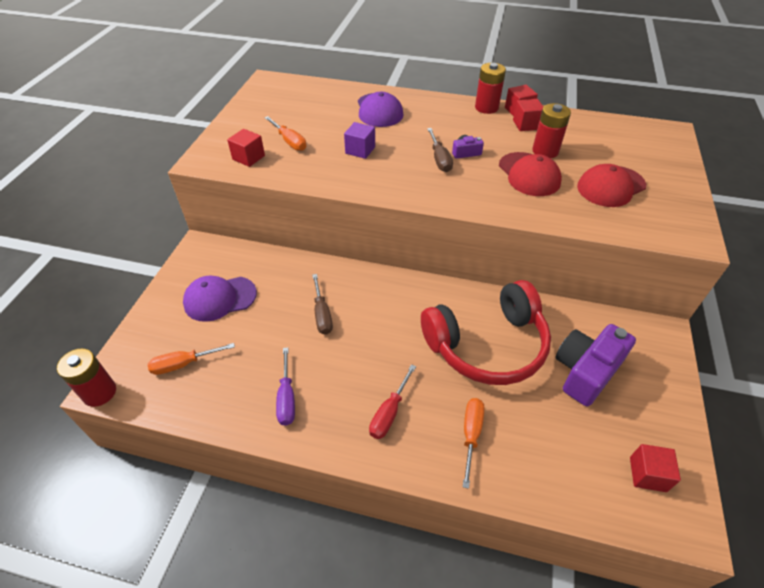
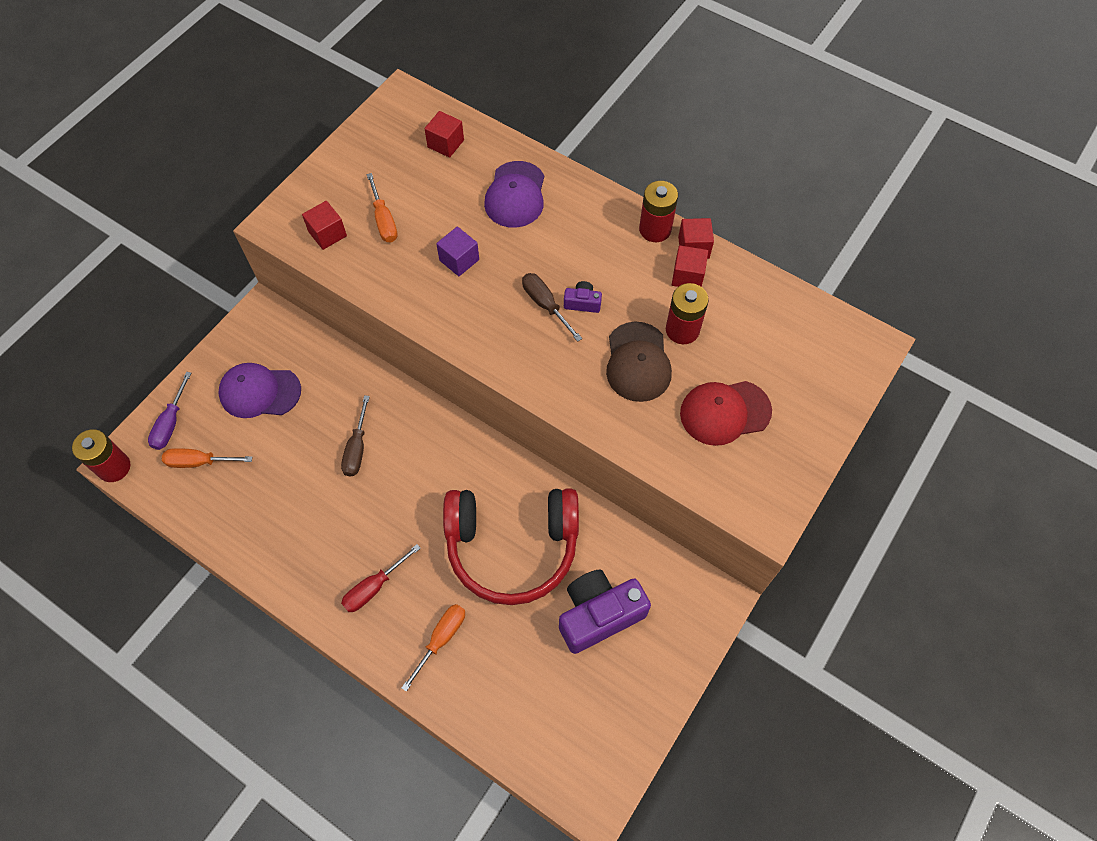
camera: 20 degrees right, 15 degrees up
(287, 398) = (283, 536): purple screwdriver -> purple screwdriver (170, 423)
(439, 159) = (545, 304): brown screwdriver -> brown screwdriver turned 135 degrees clockwise
(529, 174) = (638, 362): red cap -> brown cap
(647, 474) = (589, 742): red cube -> red cube (445, 144)

